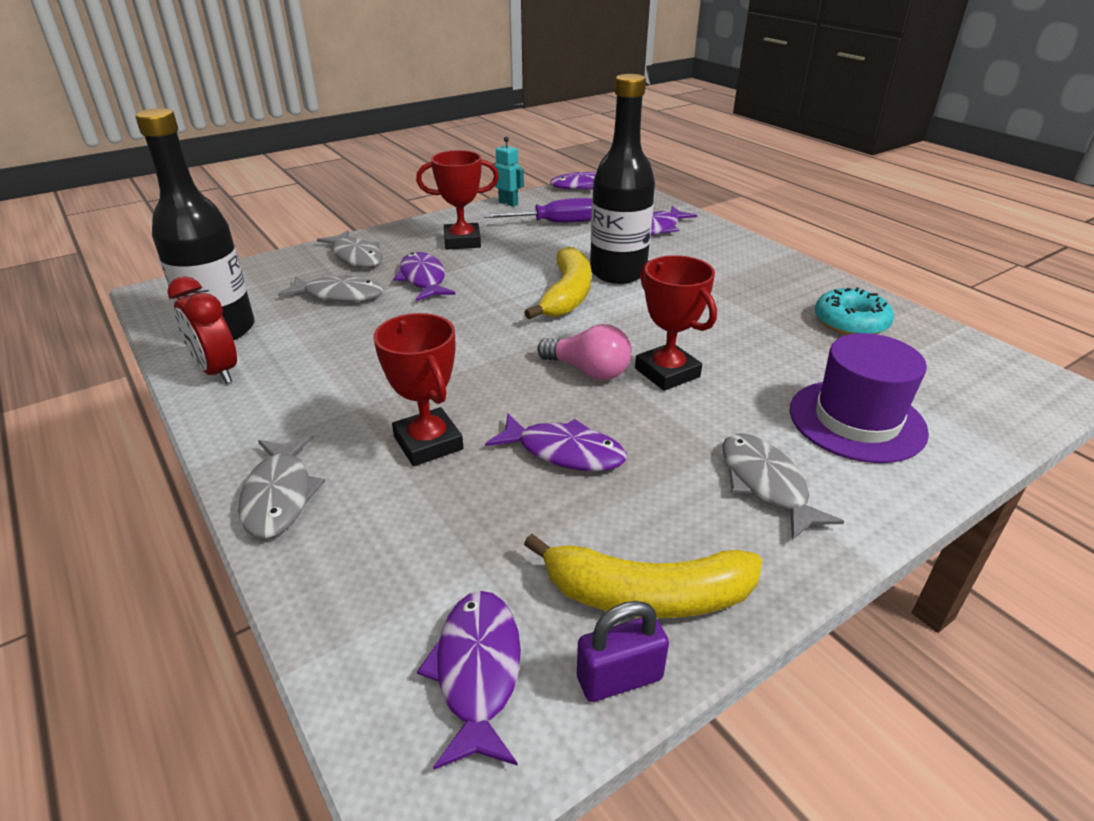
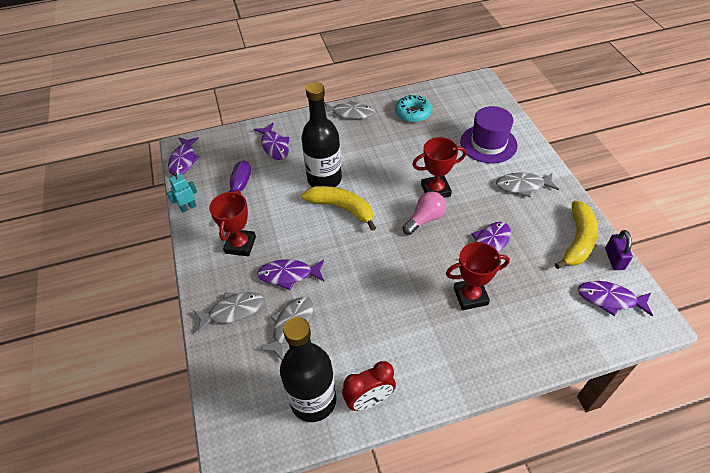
camera: 70 degrees left, 15 degrees up
(279, 495) = (499, 364): grey fish -> grey fish (350, 113)

